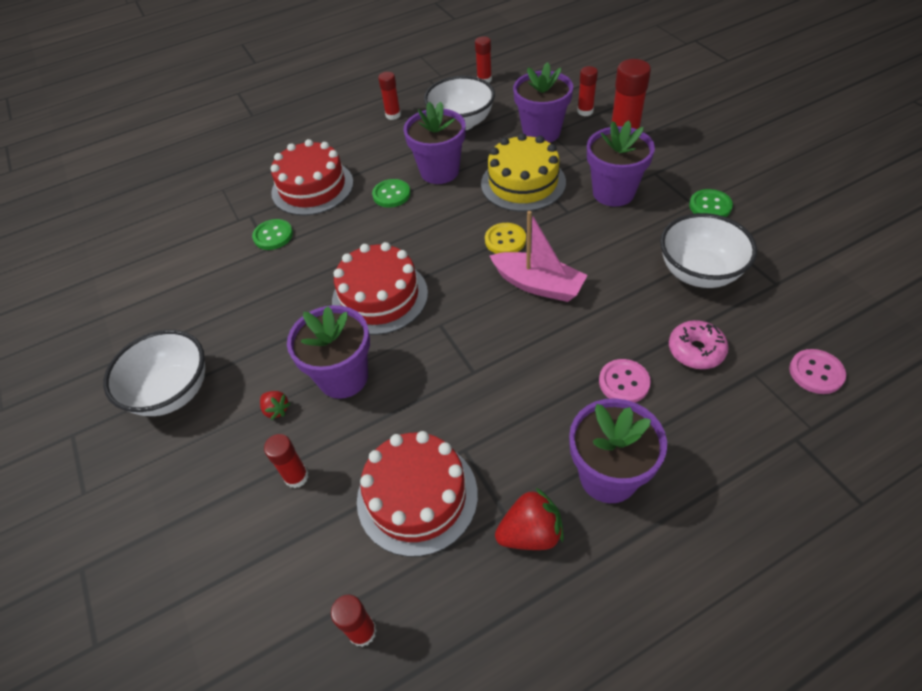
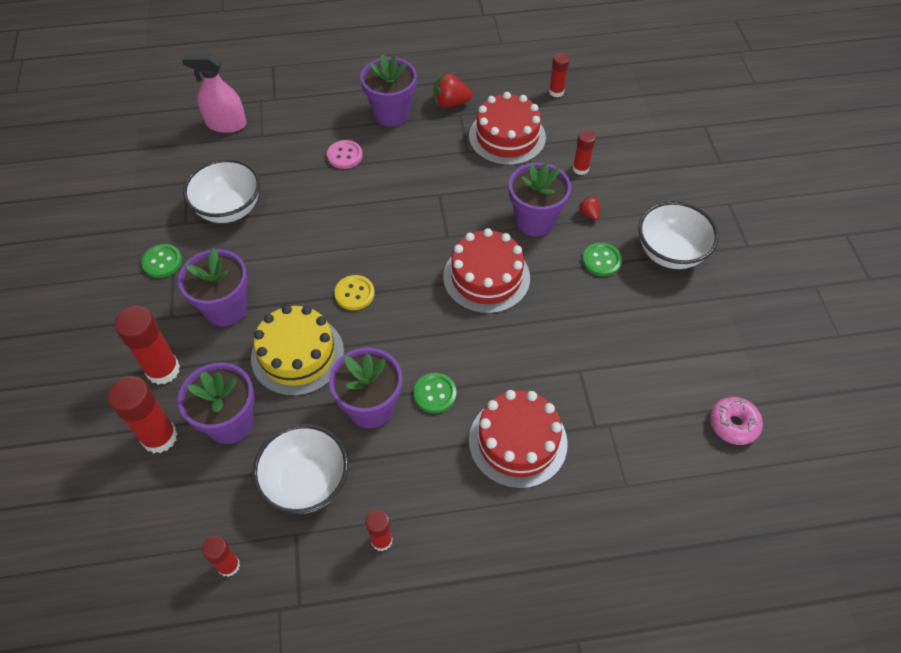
camera: 165 degrees left, 5 degrees up
(273, 236) = (572, 385): green button -> green button (601, 260)
(538, 285) = (354, 242): pink boat -> none
(585, 111) = (159, 437): red glue stick -> red glue stick, size x1.72
(696, 350) = (283, 159): pink donut -> pink donut (733, 424)
(816, 372) = (226, 124): pink button -> pink spray bottle

